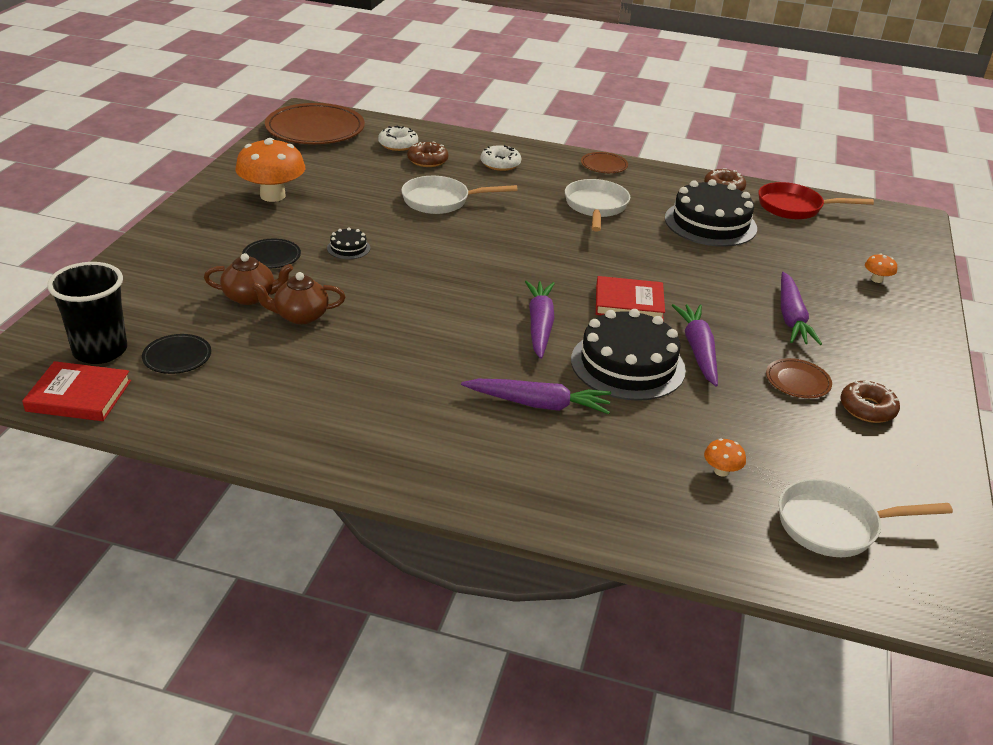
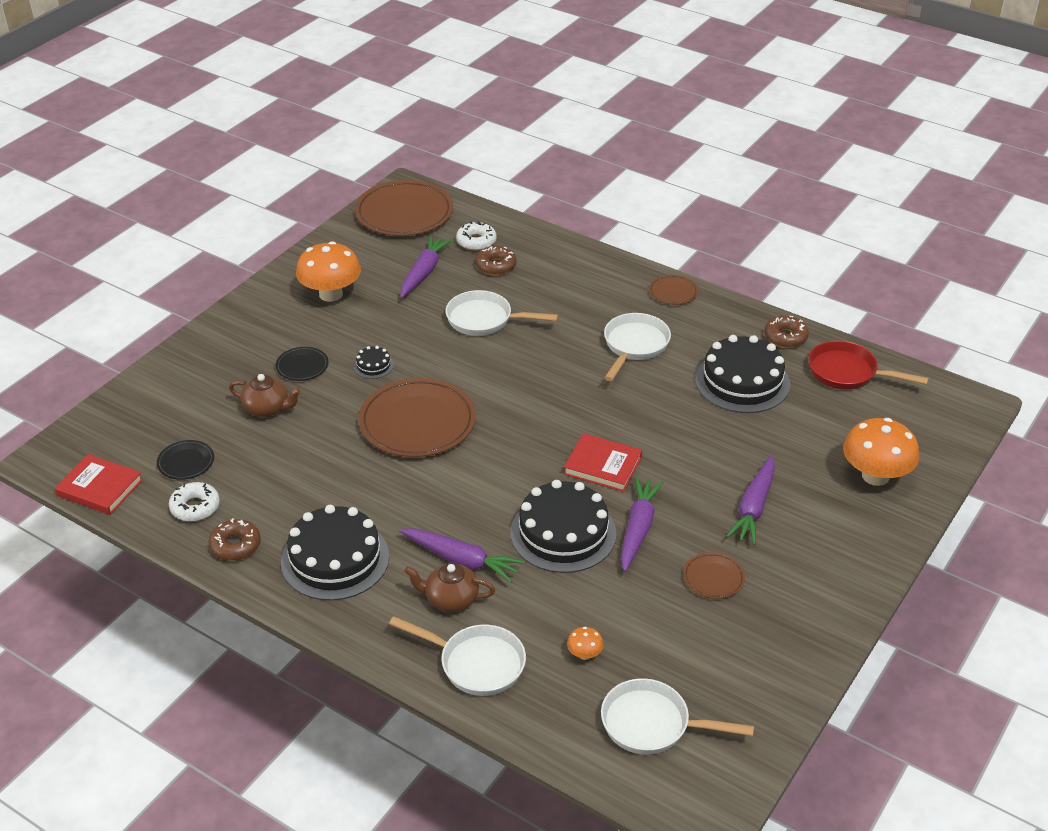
camera: 20 degrees right, 5 degrees up
(100, 351) = (129, 446): black cup -> none
(300, 316) = (301, 435): brown teapot -> brown teapot (451, 599)
(399, 425) = (335, 559): none -> black cake
(421, 289) = (417, 422): none -> brown plate
(500, 164) = (566, 278): white donut -> white donut (195, 507)
(540, 325) = (505, 478): purple carrot -> purple carrot (424, 272)
(614, 501) = (476, 663): none -> white pan
(867, 408) = (762, 618): brown donut -> brown donut (235, 545)
(876, 279) = (875, 476): orange mushroom -> orange mushroom, size x2.30

